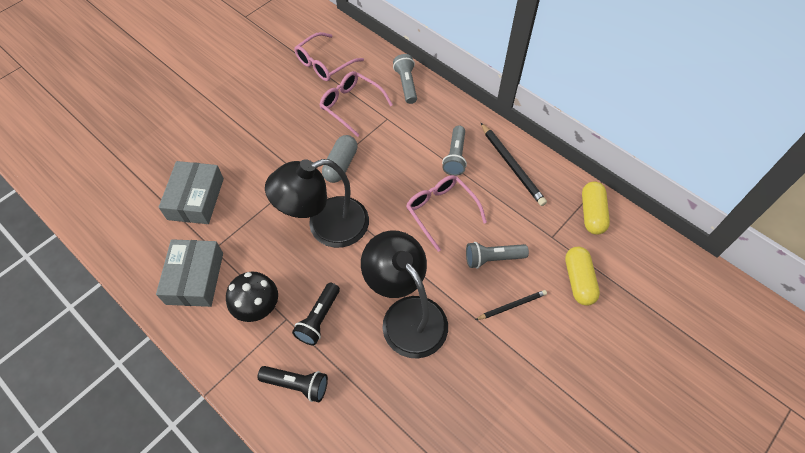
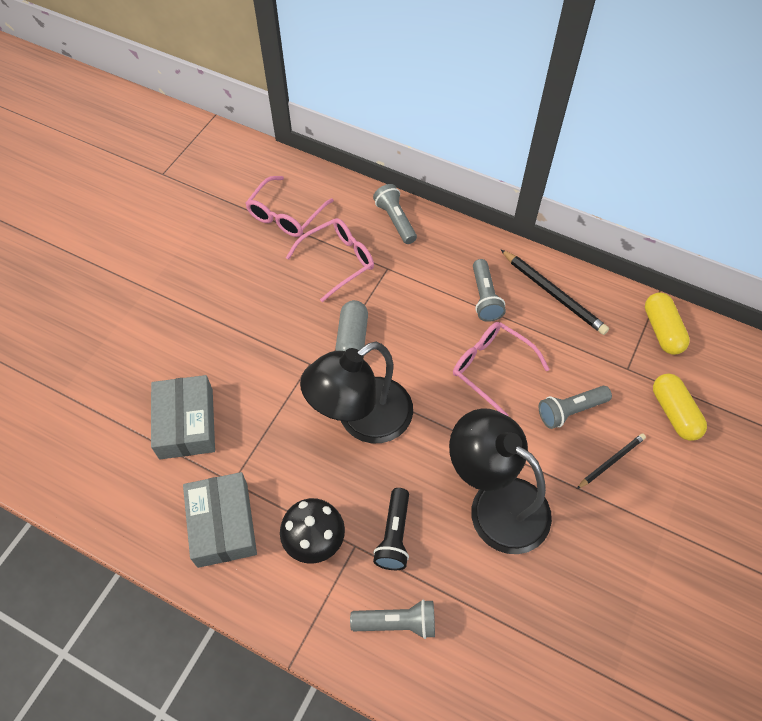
camera: 15 degrees left, 0 degrees up
(297, 384) = (397, 622): black flashlight -> grey flashlight
(351, 105) = (338, 261): pink glasses -> pink glasses turned 120 degrees clockwise

